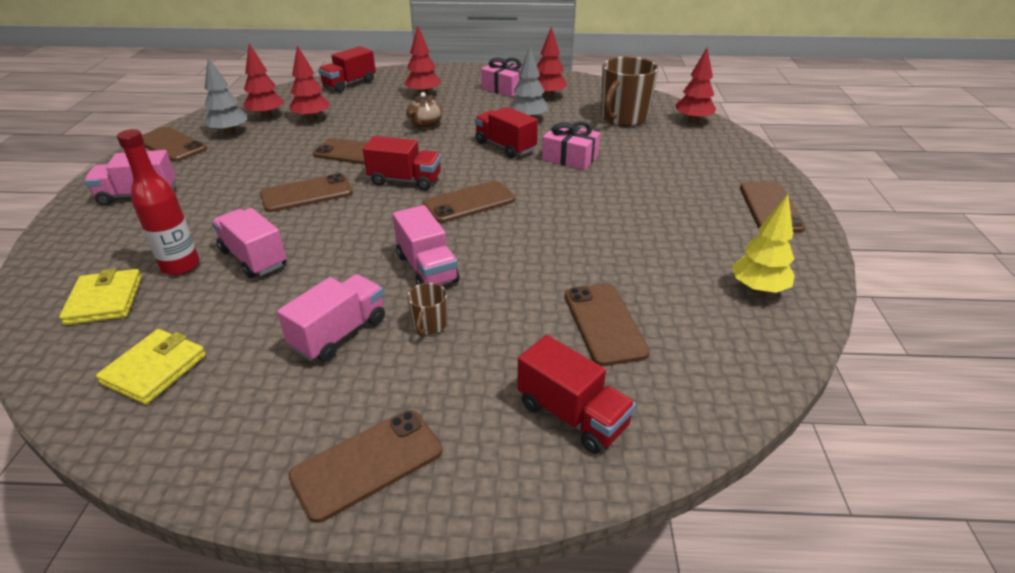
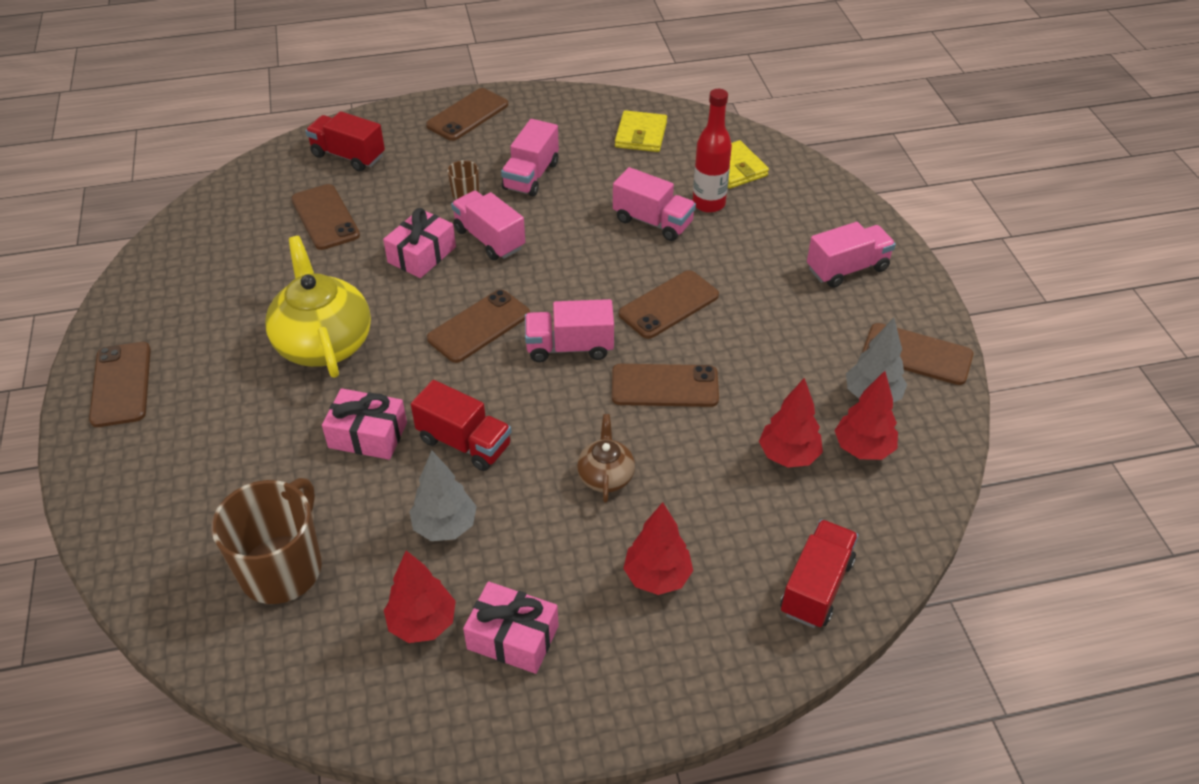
camera: 165 degrees right, 10 degrees up
(405, 180) = (569, 347): red truck -> pink truck
(501, 265) = (422, 255): none -> pink gift
(602, 210) = (324, 343): none -> yellow teapot
(693, 121) = (160, 584): red tree -> none
(758, 289) = (183, 271): yellow tree -> none

